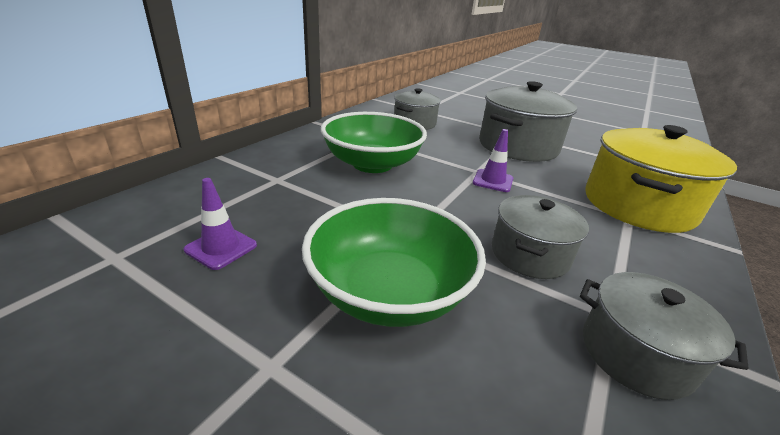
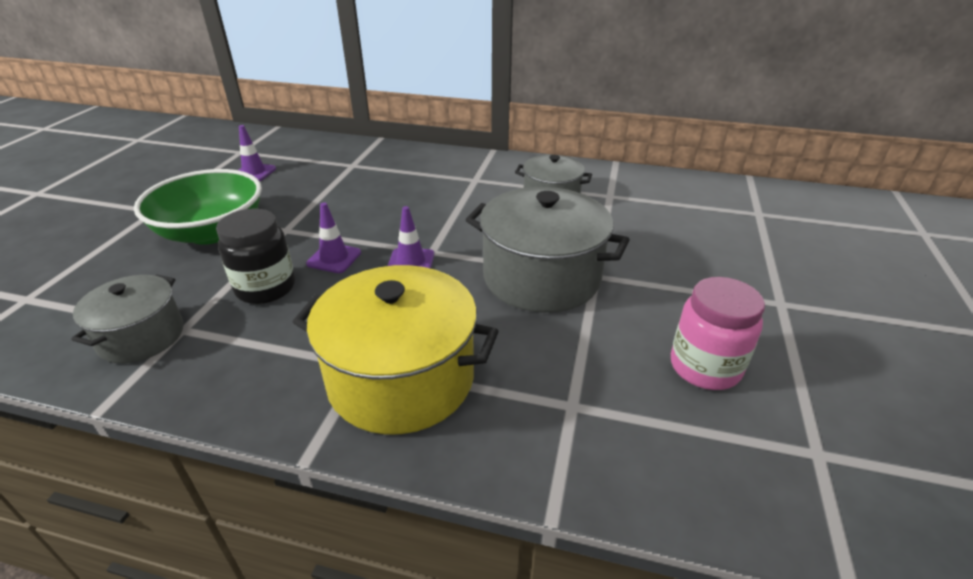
camera: 75 degrees right, 5 degrees up
(372, 164) = (408, 194): green bowl -> none
(479, 212) = (334, 258): none -> purple traffic cone
(529, 254) = (266, 288): grey pot -> black jar
(596, 134) = (705, 367): none -> pink jar

